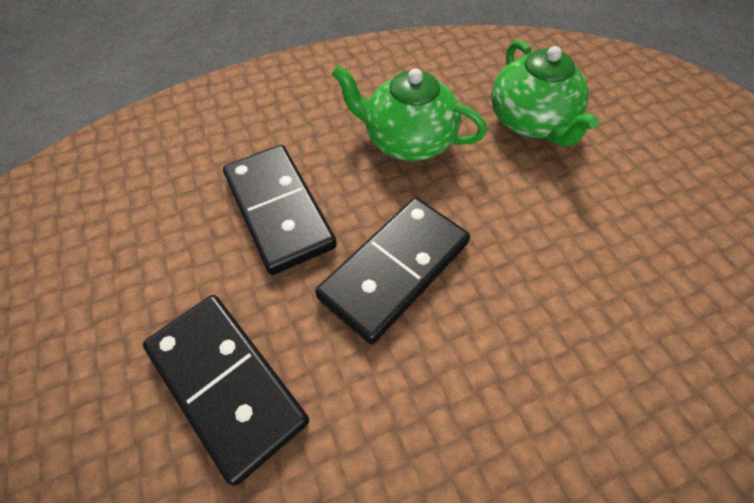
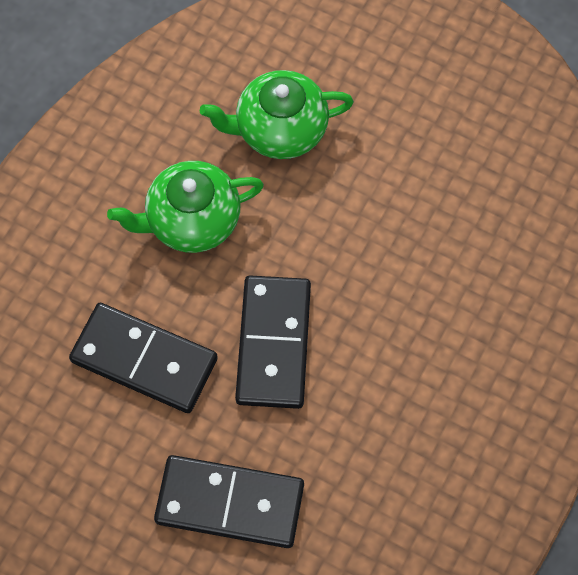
camera: 40 degrees left, 10 degrees up
(531, 122) = (279, 129): green teapot -> green teapot turned 135 degrees clockwise

